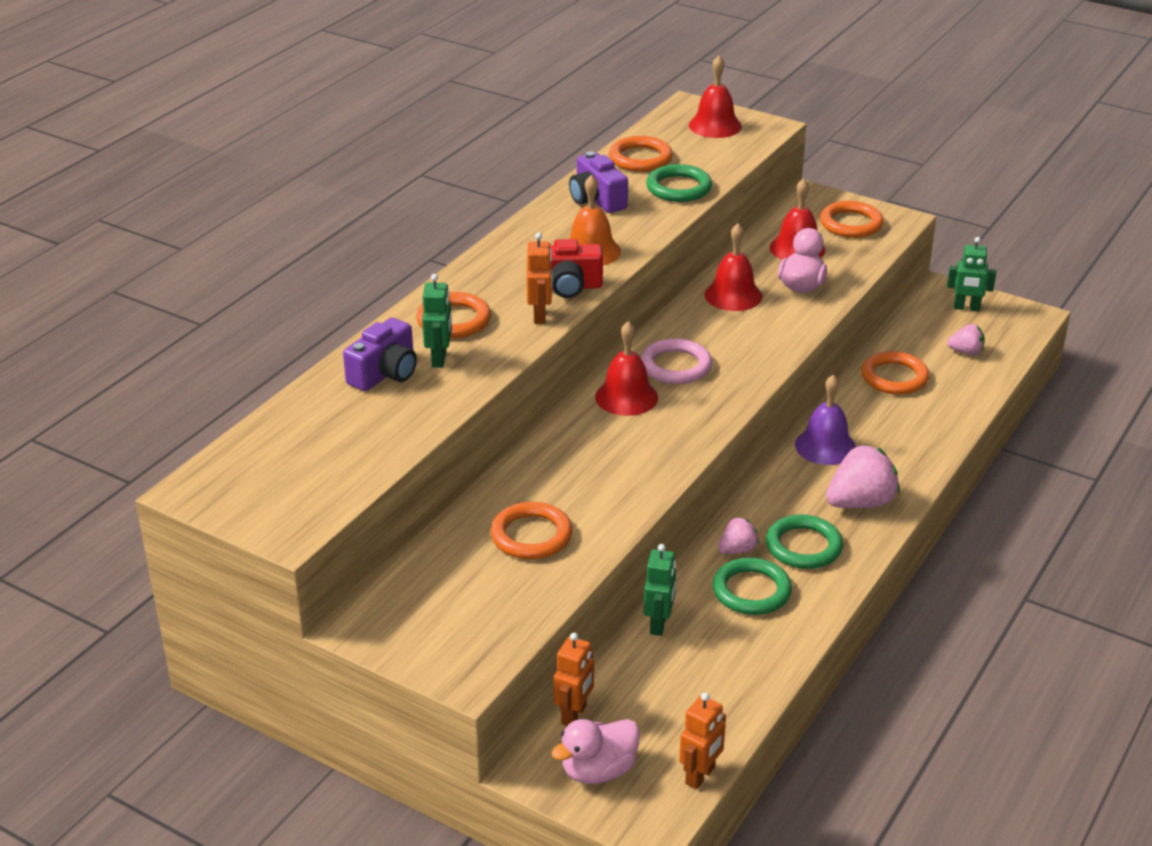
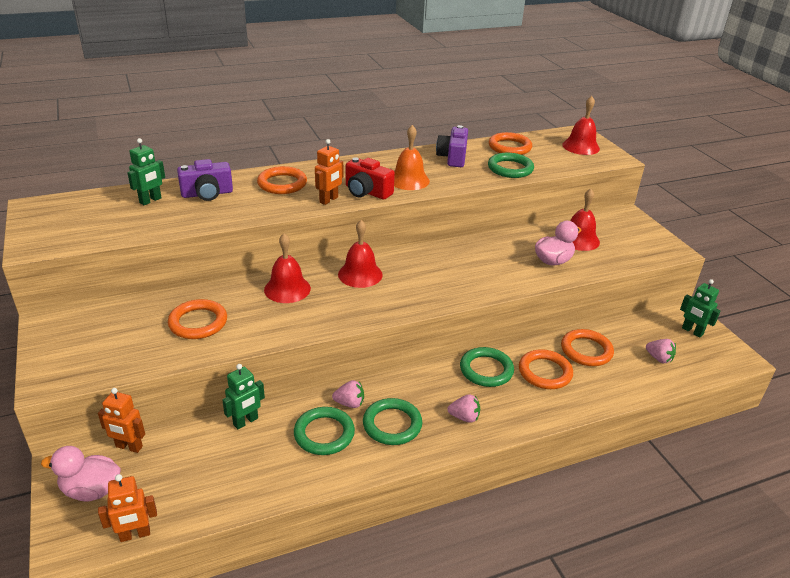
camera: 35 degrees right, 0 degrees up
(439, 359) = (244, 198): green robot -> green robot (150, 200)
(574, 715) = (129, 447): orange robot -> orange robot turned 45 degrees clockwise
(676, 366) = (412, 271): pink ring -> none
(733, 295) = (502, 248): red bell -> red bell (287, 289)
(825, 446) = (486, 370): purple bell -> green ring
(851, 224) = (635, 240): orange ring -> orange ring (545, 372)
(860, 503) = (464, 417): pink strawberry -> pink strawberry, size x0.55

